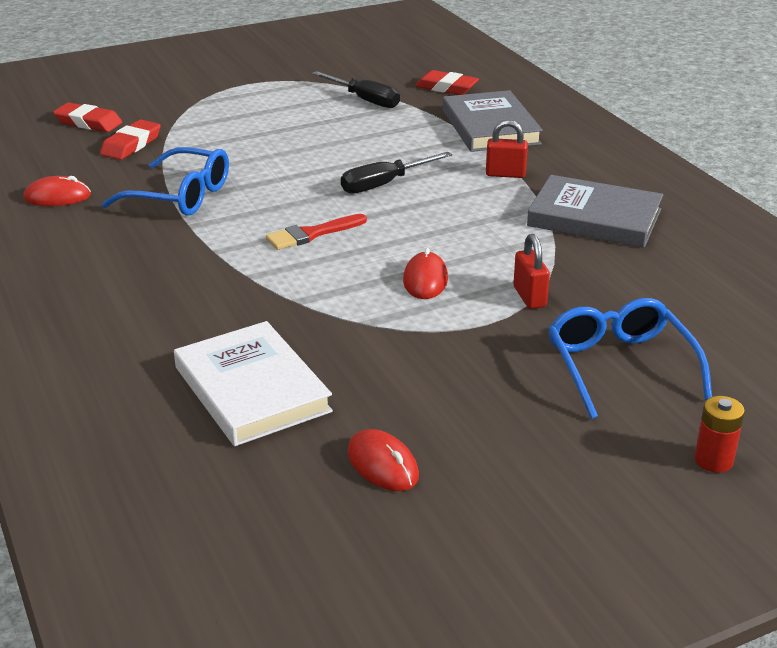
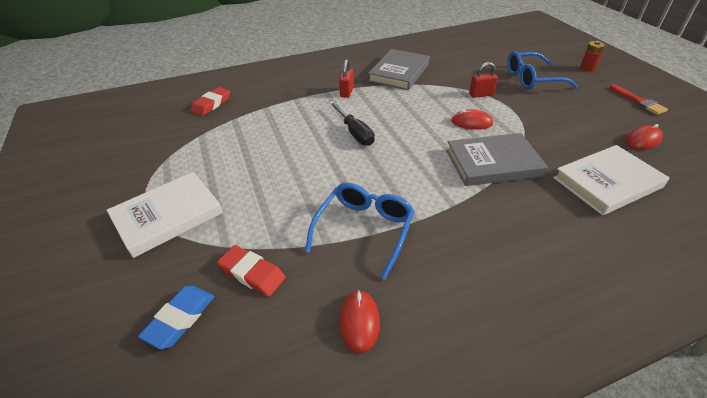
camera: 85 degrees left, 10 degrees up
(88, 122) = (180, 318): red eraser -> blue eraser
(219, 98) = (168, 216): none -> white book
(311, 234) = (423, 162): red brush -> red brush (638, 101)
(365, 100) = (215, 137): black screwdriver -> none
(490, 127) = (281, 93): grey book -> grey book (493, 163)

